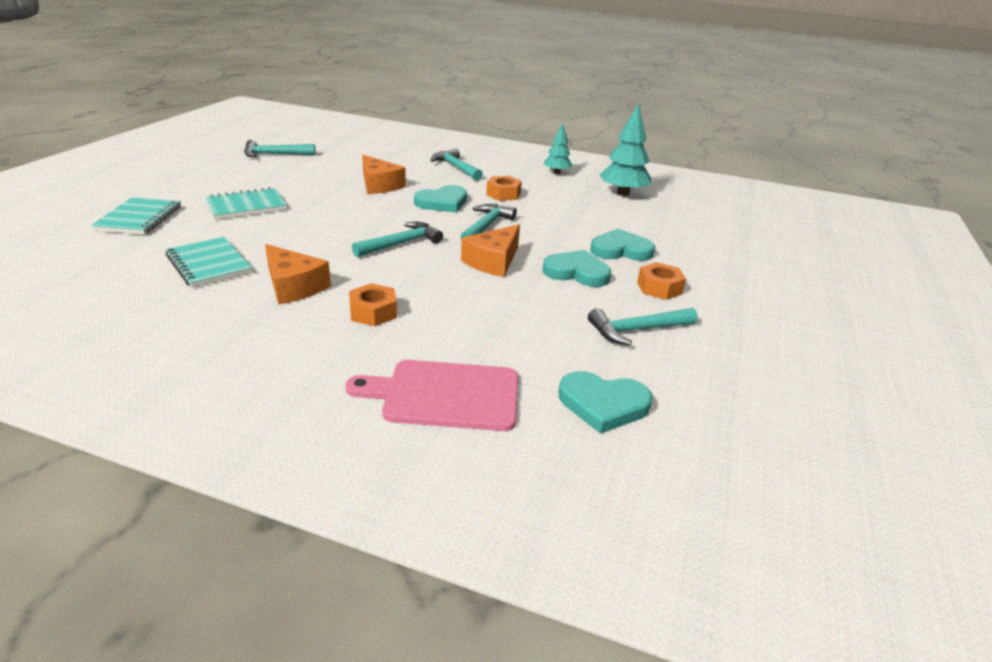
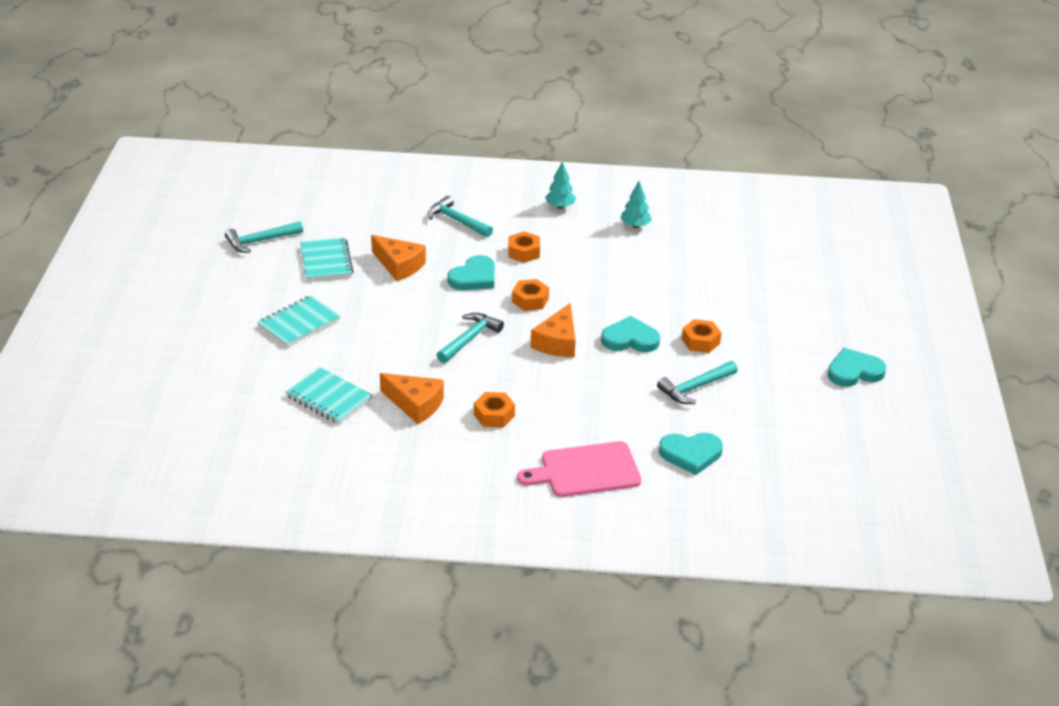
camera: 15 degrees left, 5 degrees up
(139, 218) = (218, 360): turquoise notebook -> turquoise notebook (326, 261)
(486, 226) = (530, 300): turquoise hammer -> orange nut
(620, 250) = (657, 304): turquoise heart -> turquoise heart (854, 371)
(623, 193) = (635, 226): turquoise tree -> turquoise tree, size x0.60

